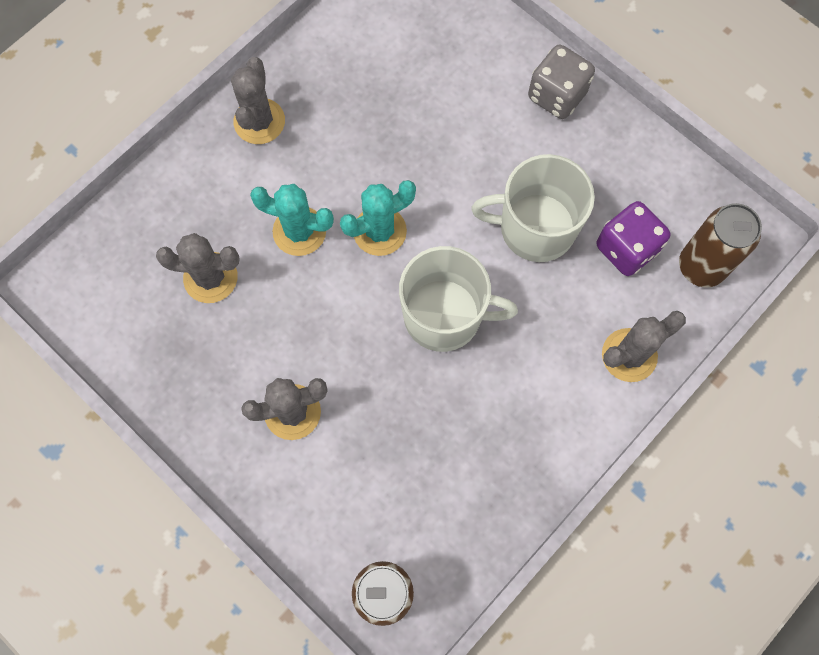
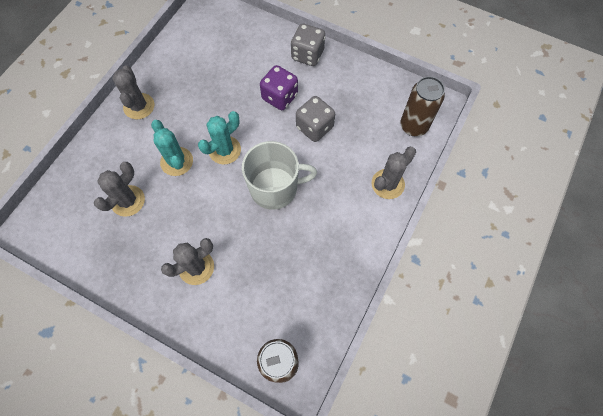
camera: 15 degrees left, 5 degrees down
(210, 278) = (128, 201): grey cactus -> grey cactus turned 45 degrees counterclockwise
(299, 231) = (176, 161): turquoise cactus -> turquoise cactus turned 60 degrees clockwise
(535, 228) = (314, 127): white mug -> grey dice
(626, 249) = (369, 126): purple dice -> purple dice (280, 97)

